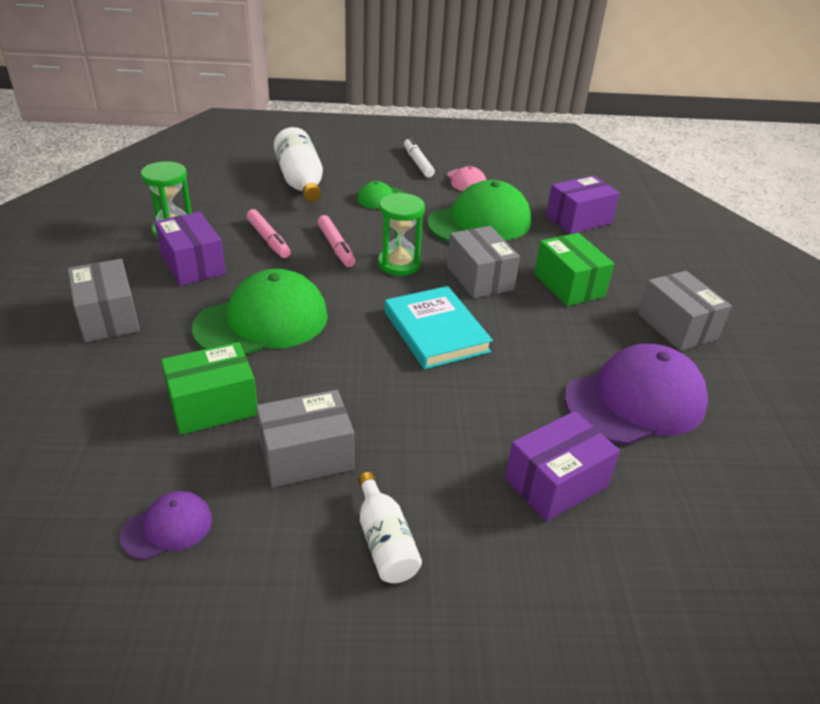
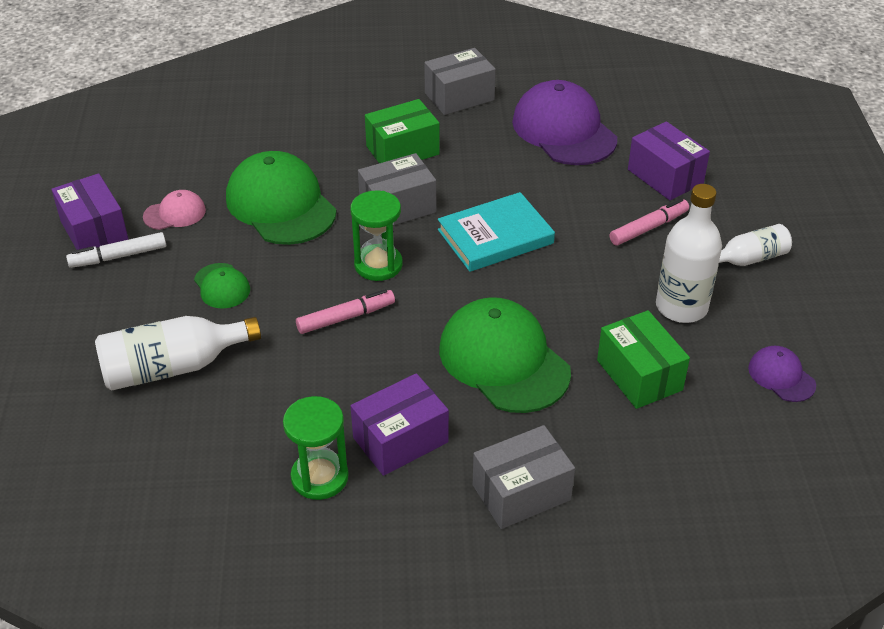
camera: 90 degrees left, 5 degrees up
(268, 239) = (334, 379): pink marker -> pink marker (648, 228)
(306, 456) = (681, 307): grey box -> white bottle
(578, 219) = (271, 134): purple box -> purple box (94, 231)

